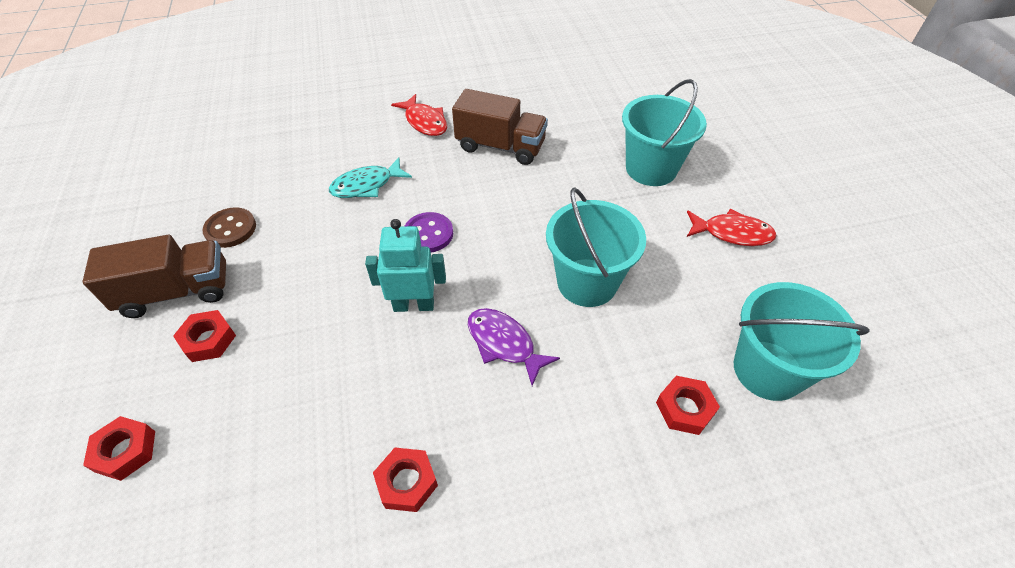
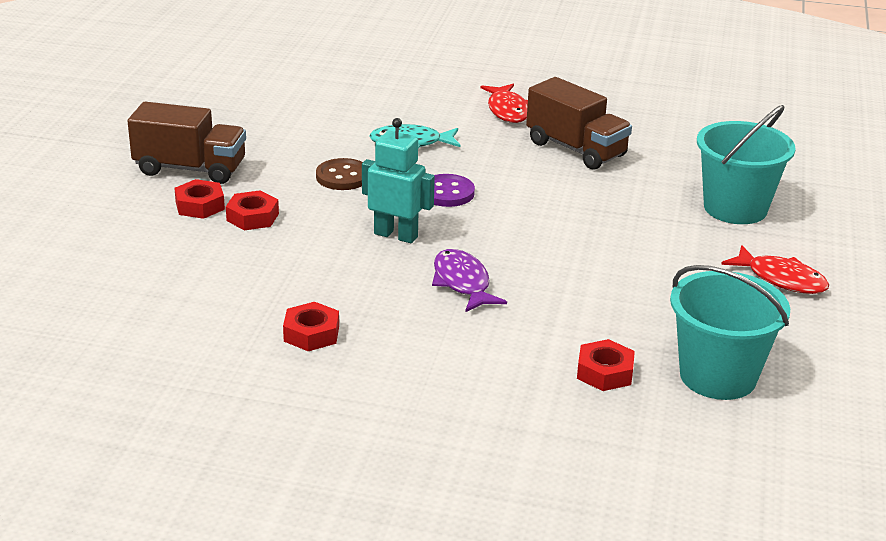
camera: 25 degrees right, 20 degrees down
(125, 451) = (100, 249): red nut -> red nut (252, 217)
(230, 229) = (261, 141): brown button -> brown button (343, 177)
(587, 282) = (582, 268): turquoise bucket -> none

